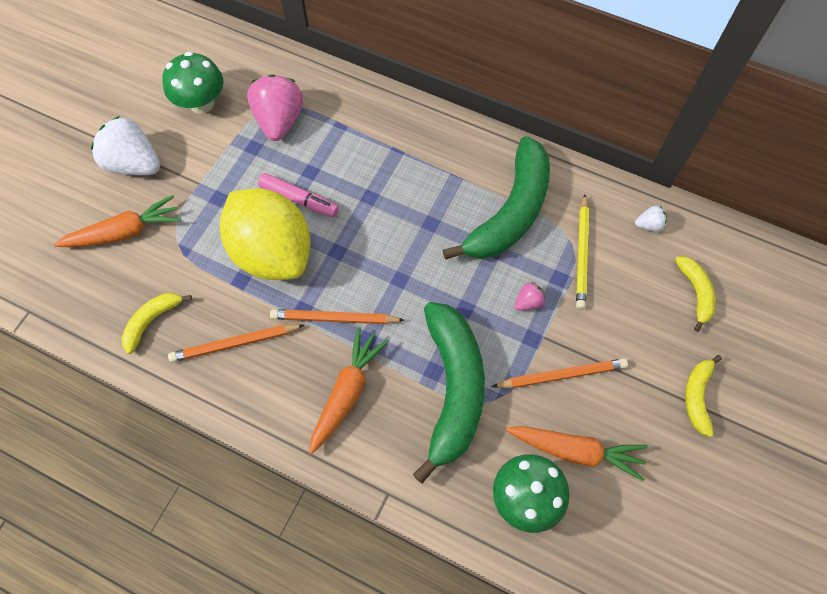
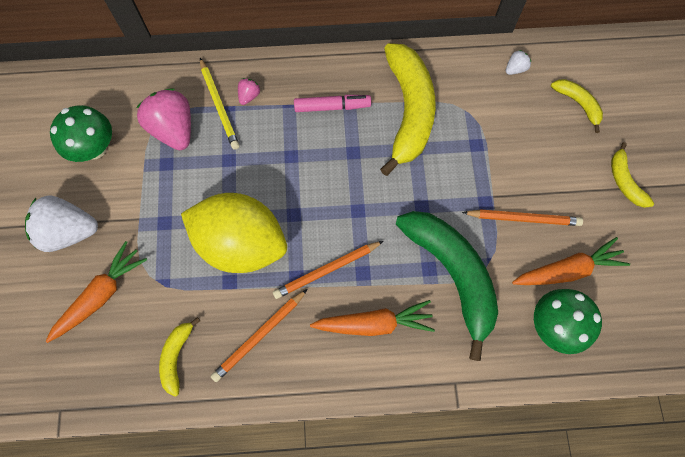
camera: 30 degrees left, 5 degrees up
(299, 200) = (234, 188): pink marker -> pink marker (332, 107)
(347, 392) = (374, 323): orange carrot -> orange carrot turned 90 degrees clockwise
(510, 212) = (408, 111): green banana -> yellow banana
(528, 302) = (465, 175): pink strawberry -> pink strawberry (249, 96)
(561, 375) = (523, 218): orange pencil -> orange pencil turned 45 degrees clockwise
(582, 254) = (481, 117): yellow pencil -> yellow pencil (219, 105)

